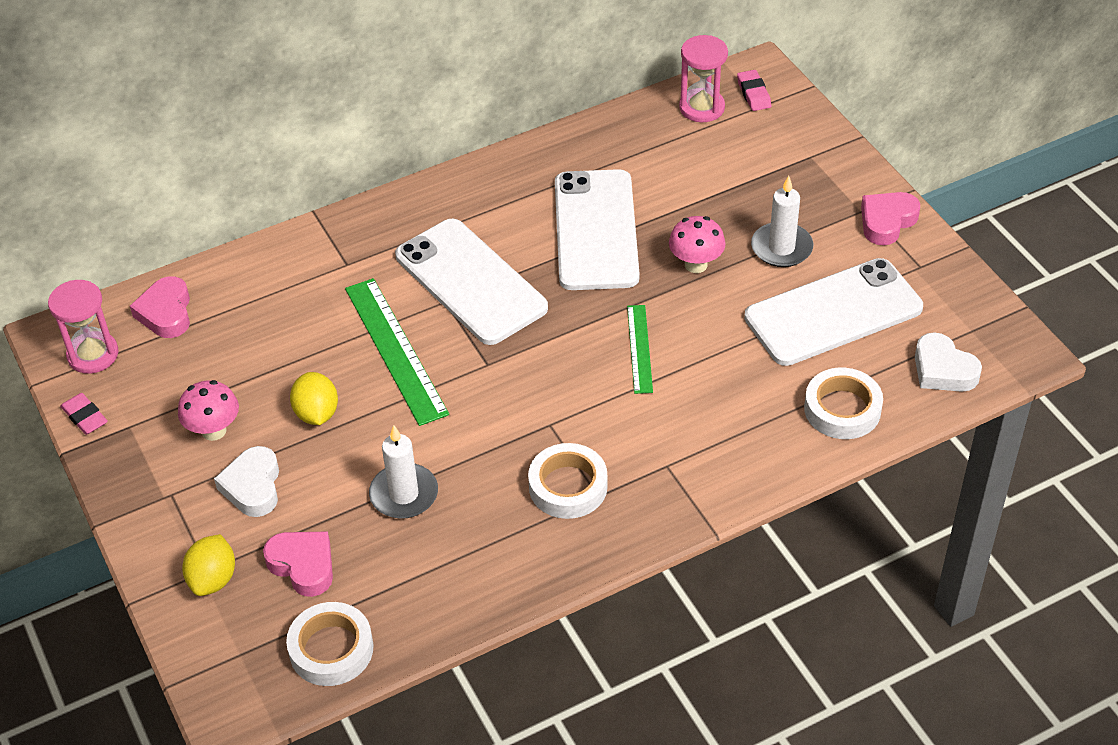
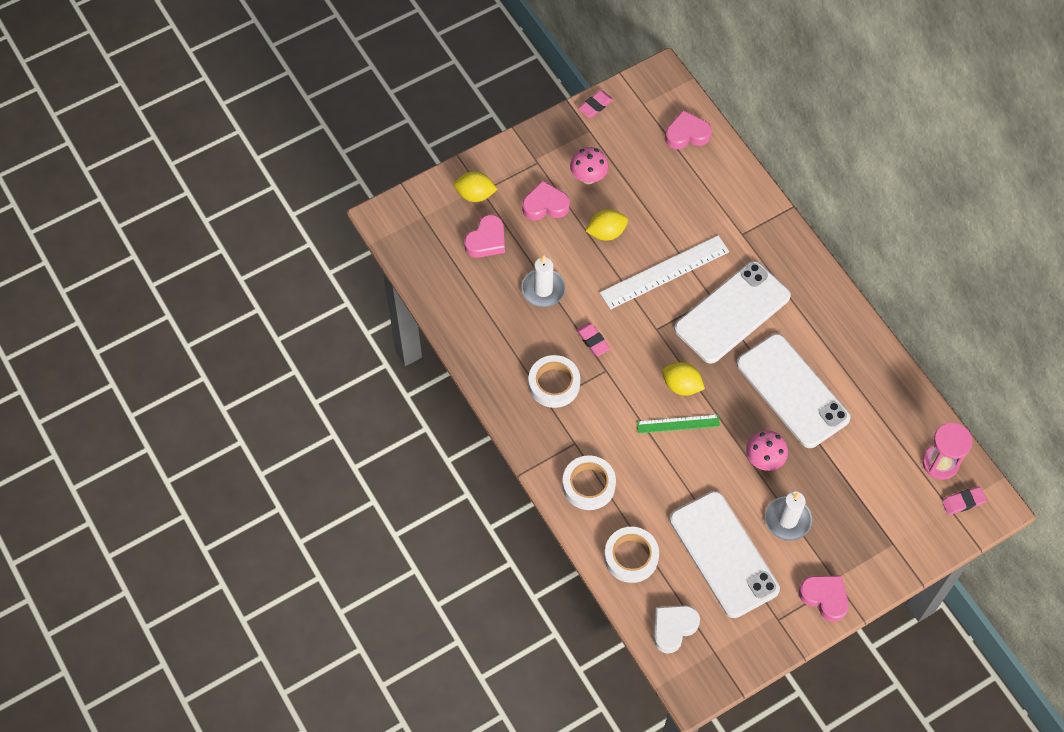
camera: 85 degrees right, 15 degrees up
(93, 355) = (647, 100): pink hourglass -> none
(253, 486) = (545, 205): white heart -> pink heart
(331, 649) = (427, 263): white tape -> white tape (588, 485)
(395, 350) = (664, 272): green ruler -> white ruler
(499, 437) = (593, 341): none -> pink eraser
(580, 341) = (681, 385): none -> yellow lemon
(595, 230) = (792, 391): white phone -> white phone turned 60 degrees clockwise

